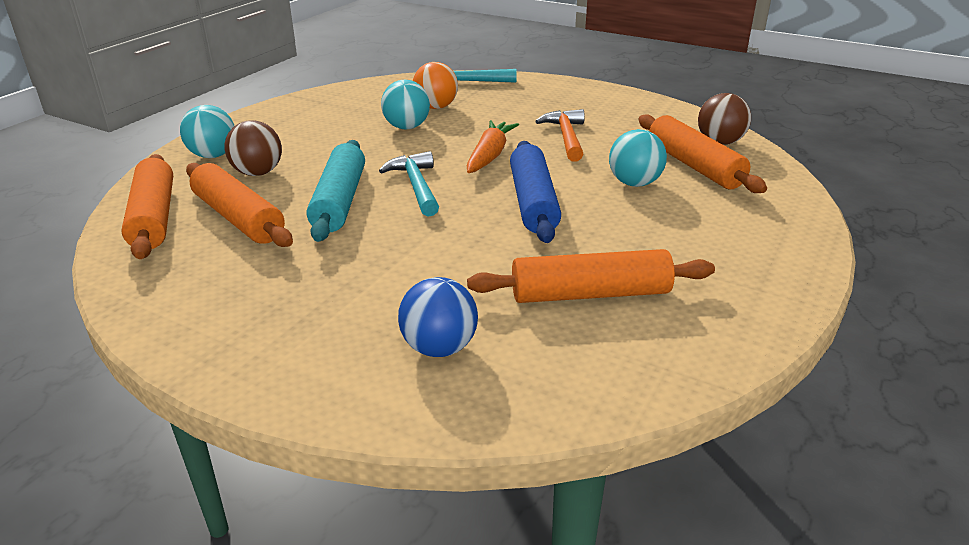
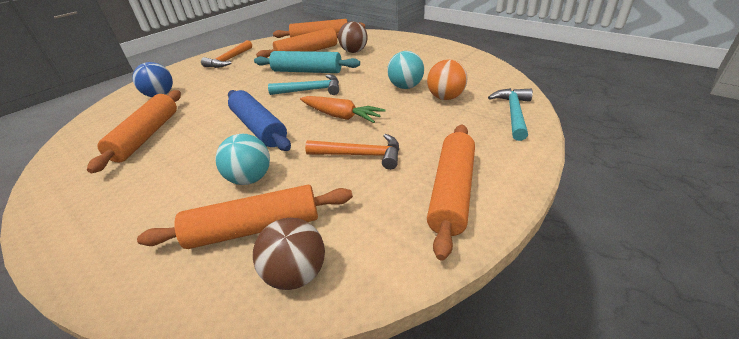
camera: 105 degrees right, 5 degrees up
(213, 155) = (381, 41): turquoise ball -> none
(244, 313) = (229, 60): none -> orange hammer
(533, 202) = (259, 128): blue rolling pin -> blue rolling pin turned 45 degrees clockwise
(598, 102) = (452, 192): none -> orange rolling pin

